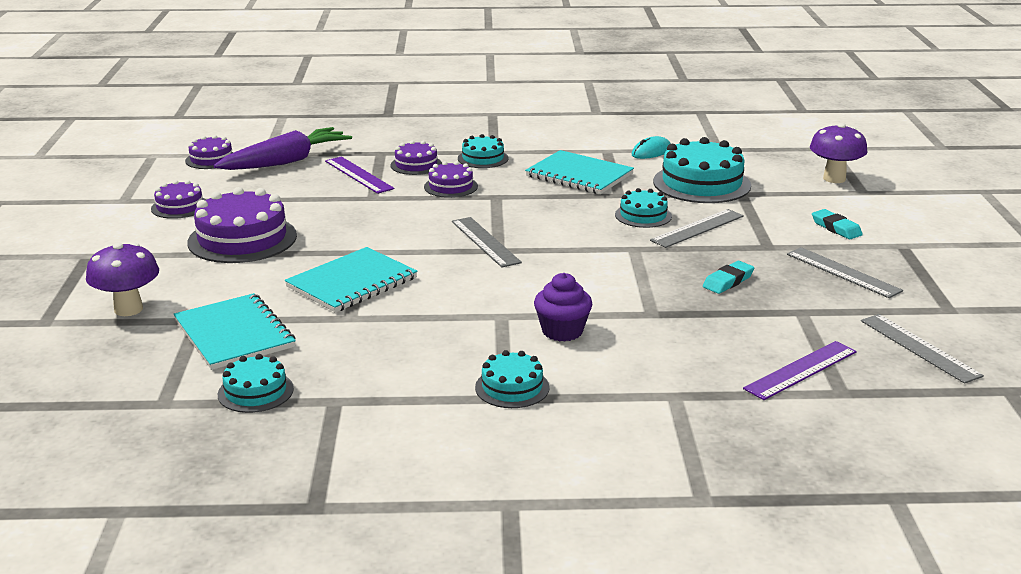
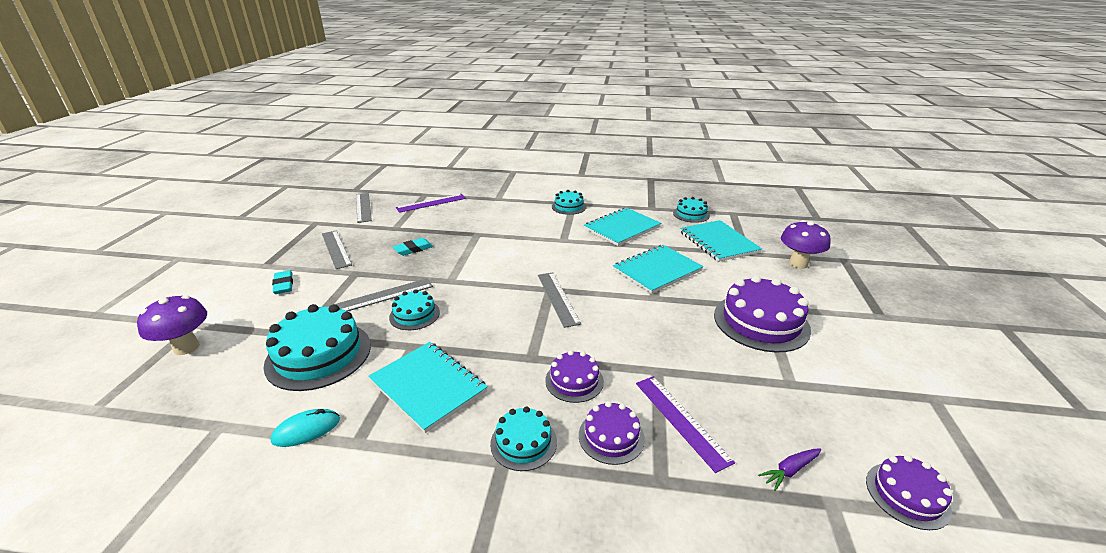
camera: 170 degrees left, 5 degrees up
(179, 207) = (857, 377): purple cake -> none
(286, 162) = (790, 470): purple carrot -> purple carrot, size x0.40
(401, 347) = (622, 228): none -> turquoise notebook
(562, 331) = (533, 229): purple cupcake -> none

